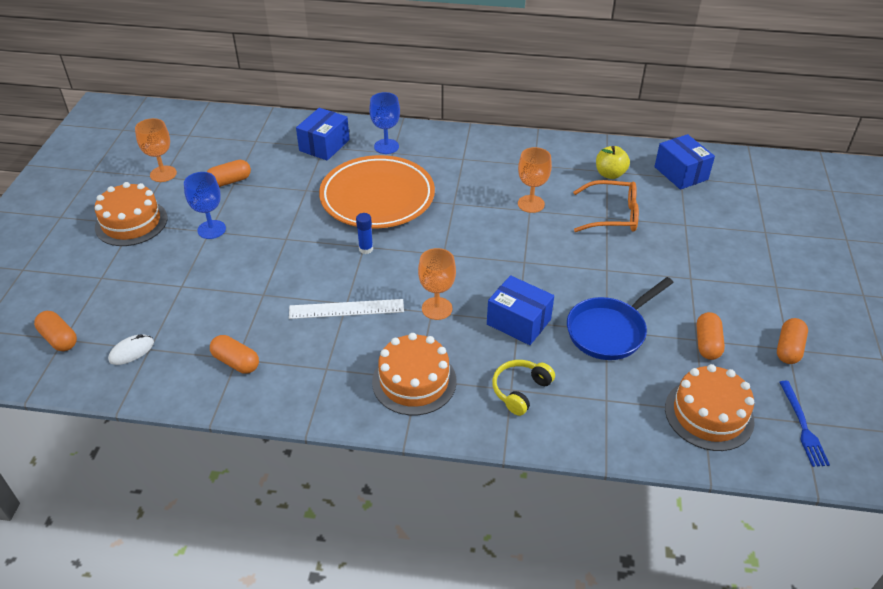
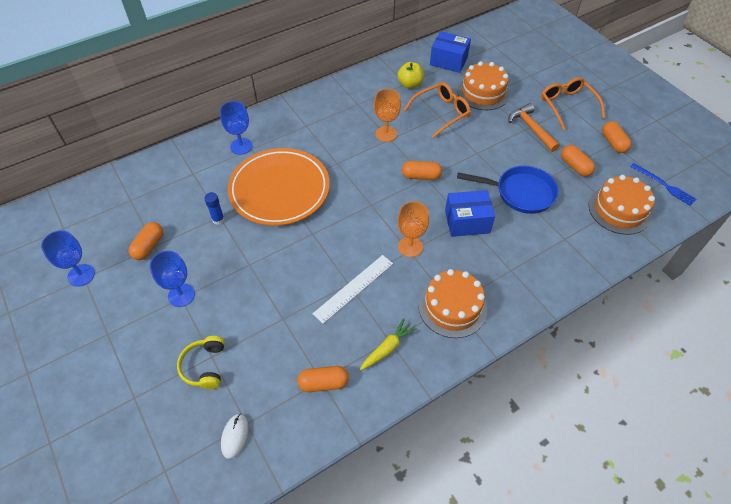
camera: 40 degrees left, 10 degrees up
(59, 339) = (160, 473): orange capsule -> orange capsule (421, 176)
(131, 222) = (103, 334): orange cake -> orange cake (483, 92)
(163, 174) = (81, 275): orange goblet -> blue goblet
(317, 373) = (387, 348): none -> yellow carrot
(324, 145) = (192, 172): blue box -> none
(366, 249) = (316, 234): blue glue stick -> blue glue stick (218, 220)
(520, 390) = (517, 267): yellow headphones -> yellow headphones (205, 366)
(609, 331) = (520, 193): blue pan -> blue pan turned 90 degrees counterclockwise
(699, 281) = (531, 128): none -> orange hammer
(775, 283) = (567, 106): none -> orange glasses

